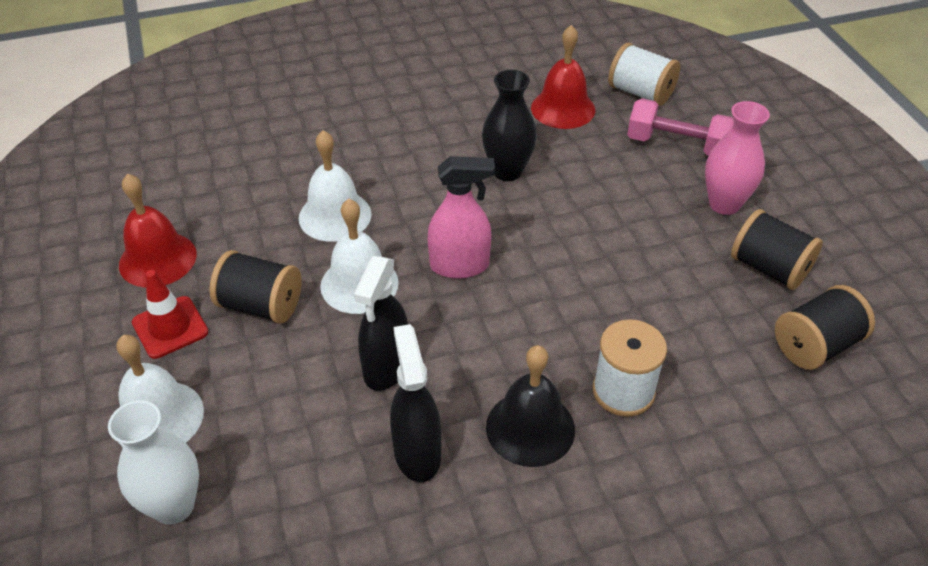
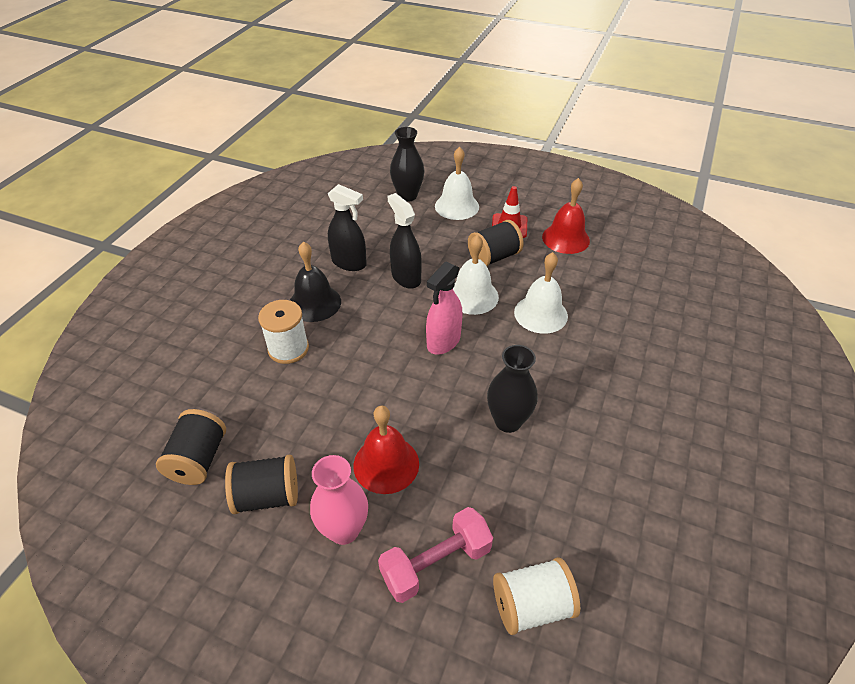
camera: 130 degrees right, 0 degrees up
(174, 506) = (407, 196): white vase -> black vase
(563, 108) = (557, 517): red bell -> red bell (386, 464)

